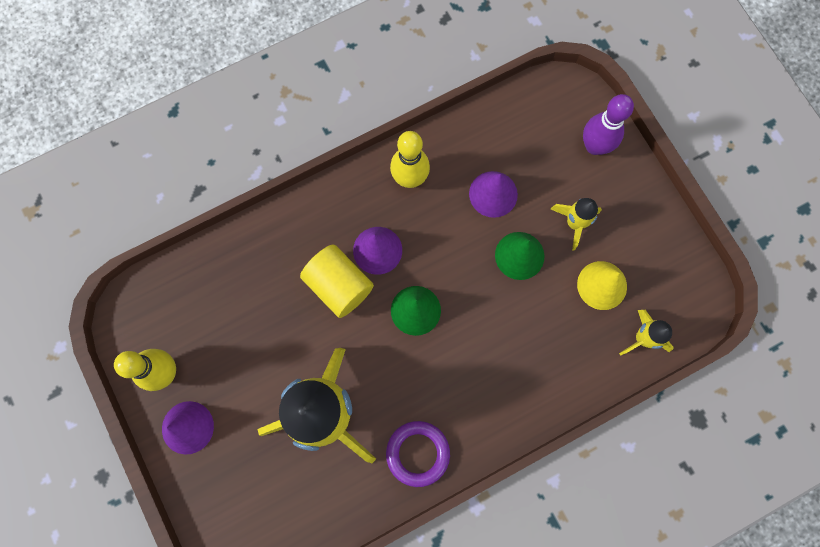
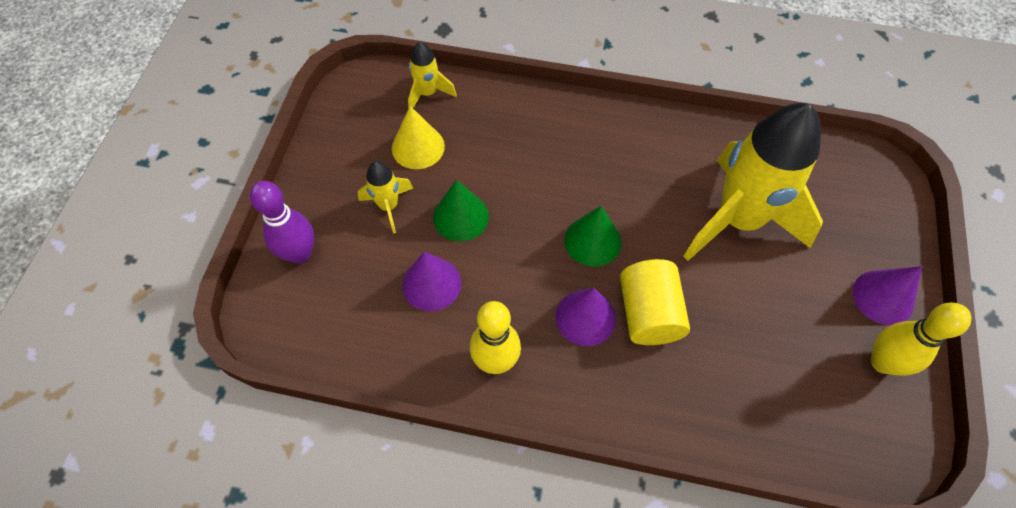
camera: 140 degrees left, 15 degrees down
(418, 453) = (678, 141): purple ring -> none

